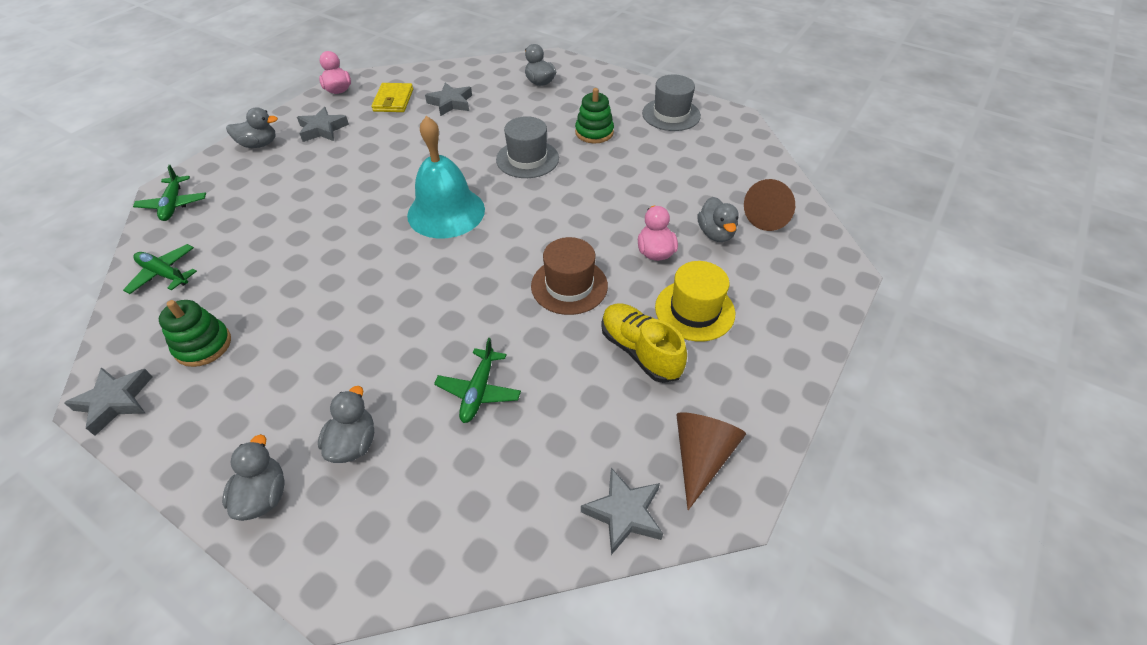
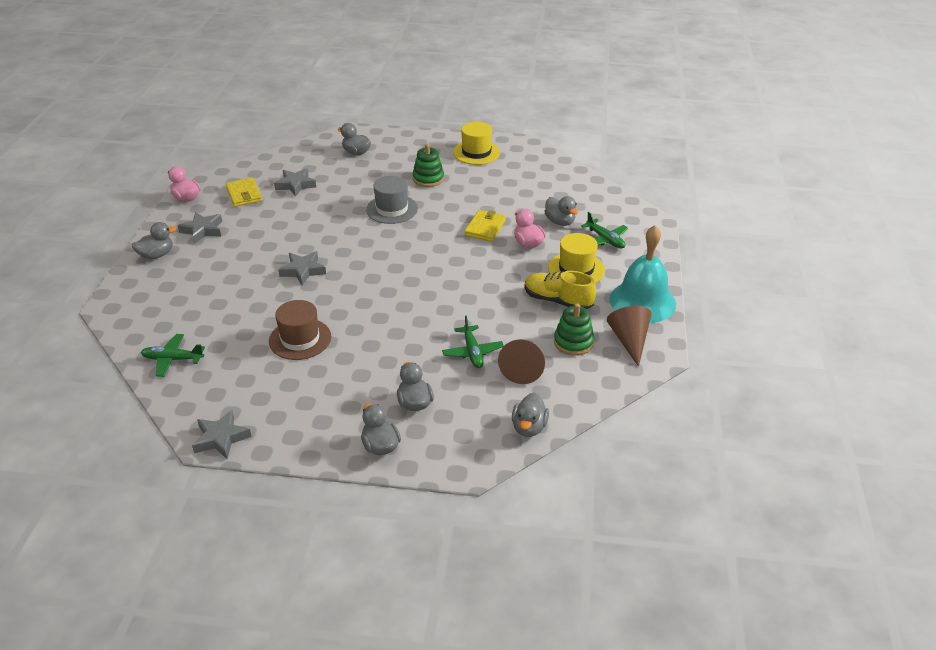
camera: 25 degrees left, 10 degrees down
(173, 204) = (127, 315): green plane -> green plane (605, 239)
(203, 345) = (253, 389): green stacking toy -> green stacking toy (573, 342)
(446, 212) = (359, 259): turquoise bell -> turquoise bell (642, 301)
(465, 553) = (529, 427): none -> grey duck
(569, 286) = (485, 279): brown hat -> brown hat (300, 339)
(616, 214) = (485, 228): none -> yellow wallet
(624, 513) = (604, 380): grey star -> grey star (303, 271)
(671, 114) = (476, 152): grey hat -> yellow hat
(769, 215) = (588, 201): brown cone -> brown cone (522, 368)

